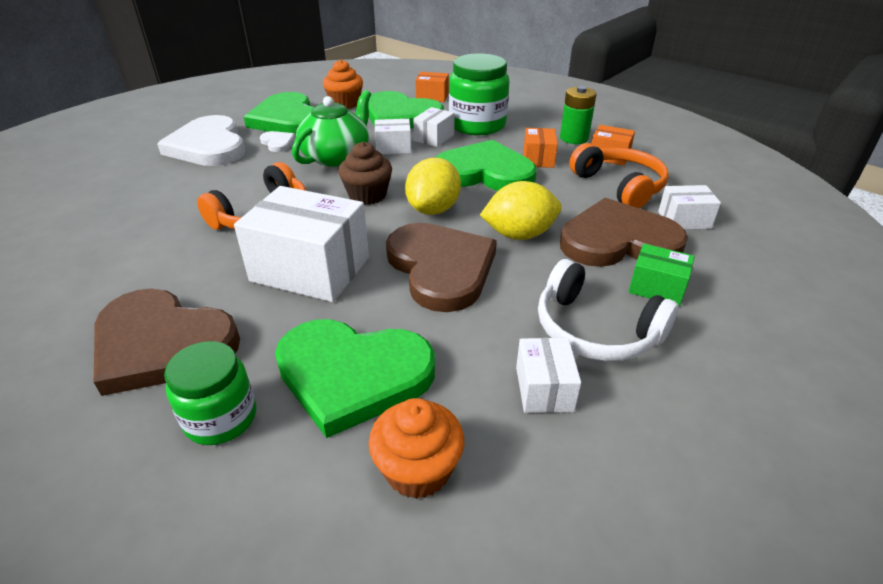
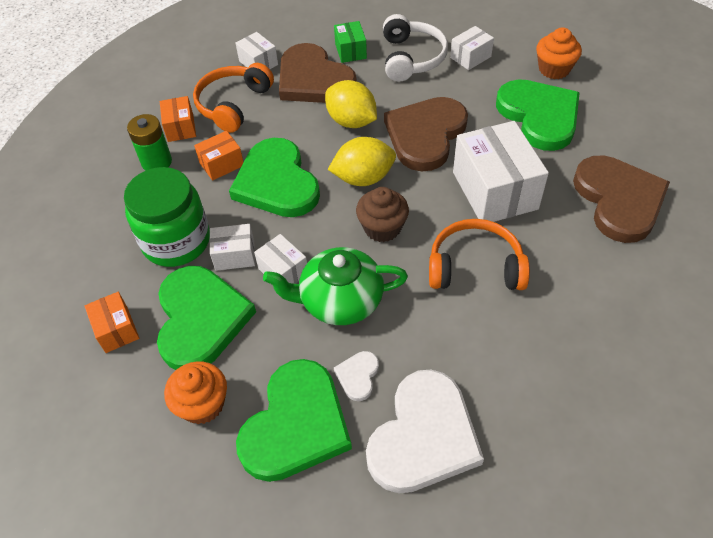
camera: 125 degrees left, 15 degrees up
(221, 418) = (614, 139): green jar -> none

